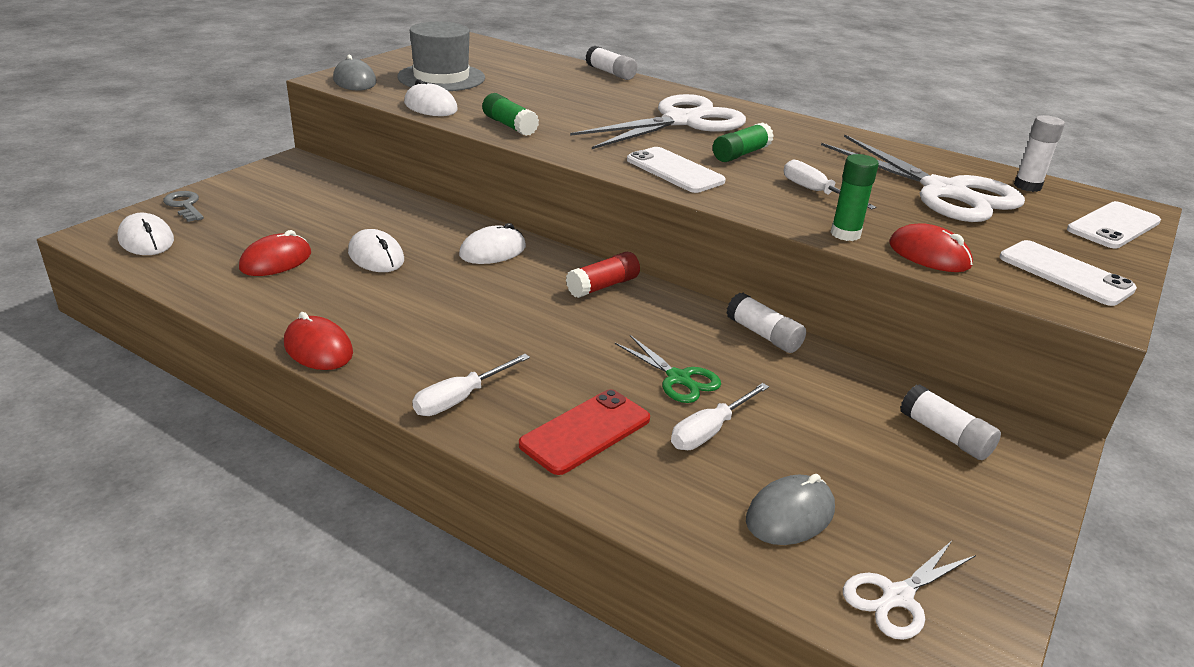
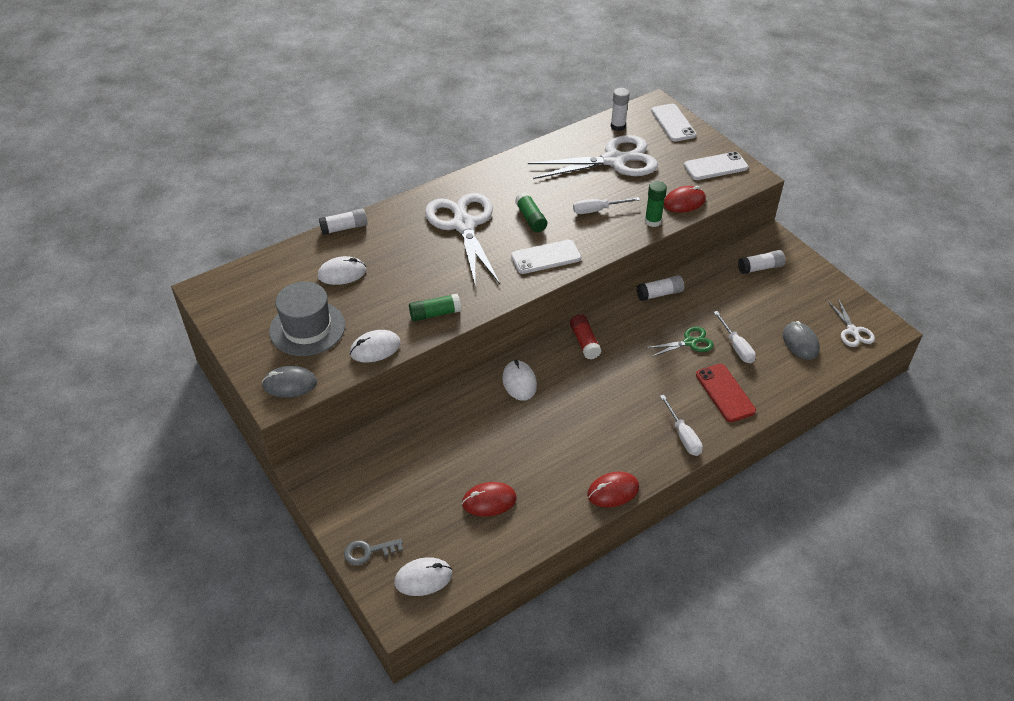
camera: 65 degrees left, 15 degrees up
(276, 261) = (489, 501): red mouse -> red mouse turned 75 degrees counterclockwise
(376, 256) = (503, 444): white mouse -> white mouse (342, 273)

